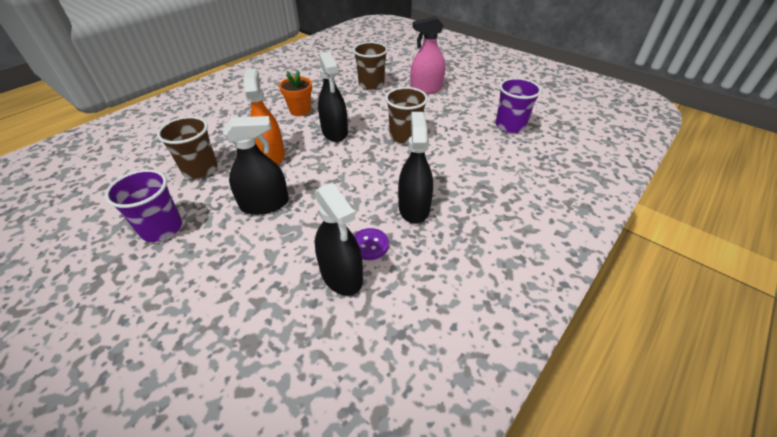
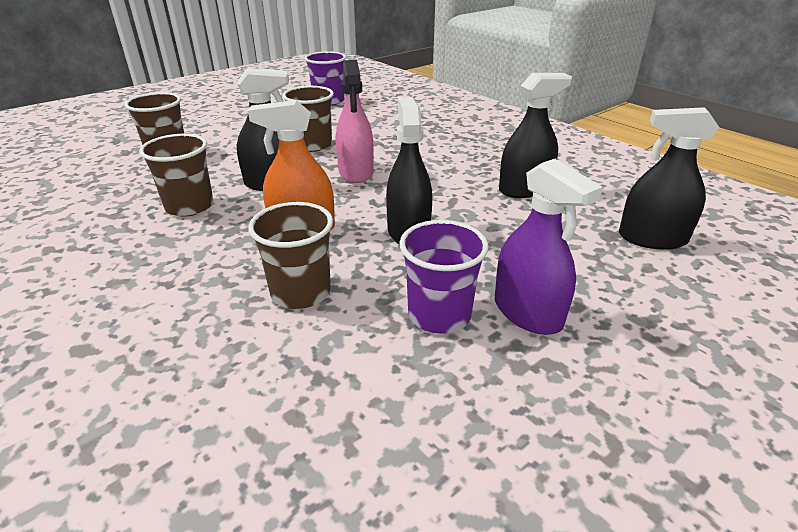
camera: 80 degrees left, 10 degrees down
(150, 273) = (527, 312): none -> purple spray bottle
(300, 110) = (189, 206): orange flower pot -> brown cup
(369, 245) = (486, 175): purple button -> none
(414, 208) = (438, 152): black spray bottle -> black spray bottle (652, 238)
(426, 89) = (218, 125): pink spray bottle -> pink spray bottle (356, 172)

